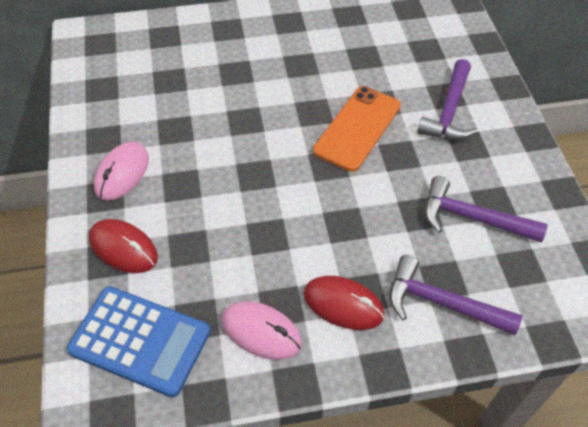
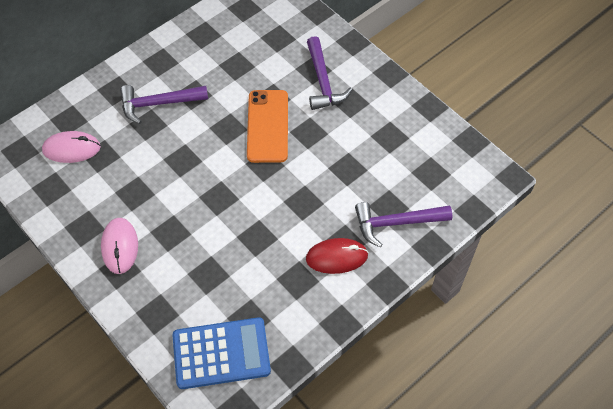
camera: 30 degrees left, 5 degrees up
(123, 248) = (163, 299): red mouse -> none
(261, 332) = (296, 303): pink mouse -> pink mouse (71, 149)
(472, 218) = (383, 155): purple hammer -> purple hammer (159, 104)

